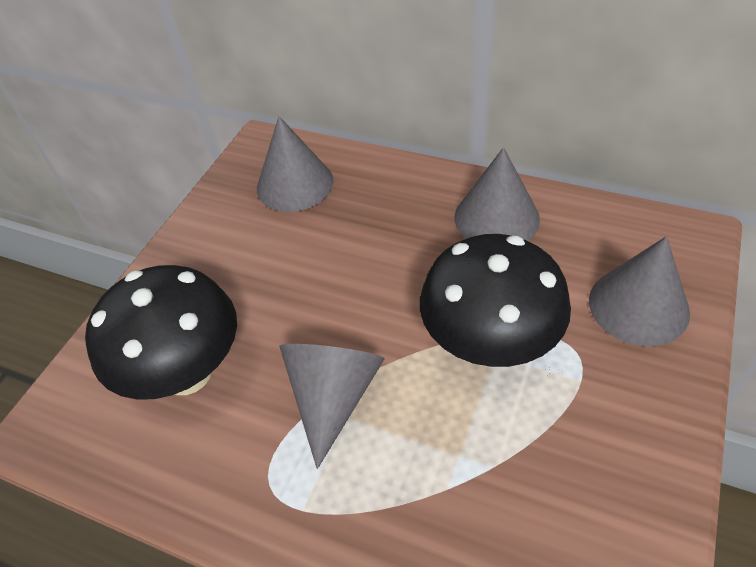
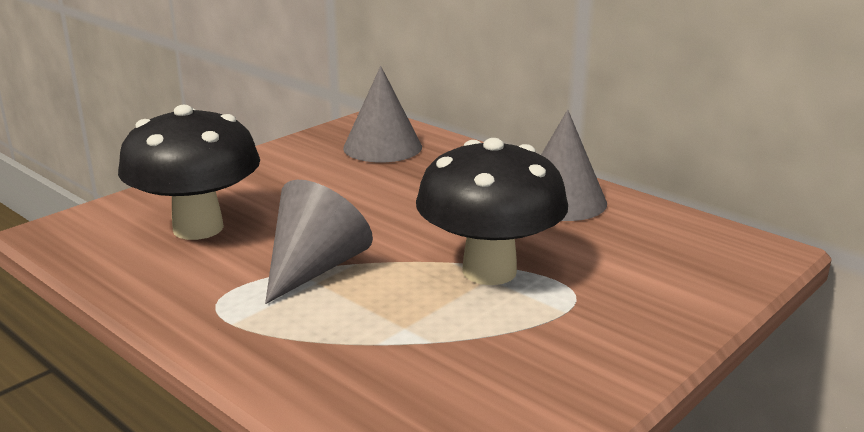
camera: 15 degrees right, 25 degrees down
(638, 306) = (665, 280): grey cone -> none

